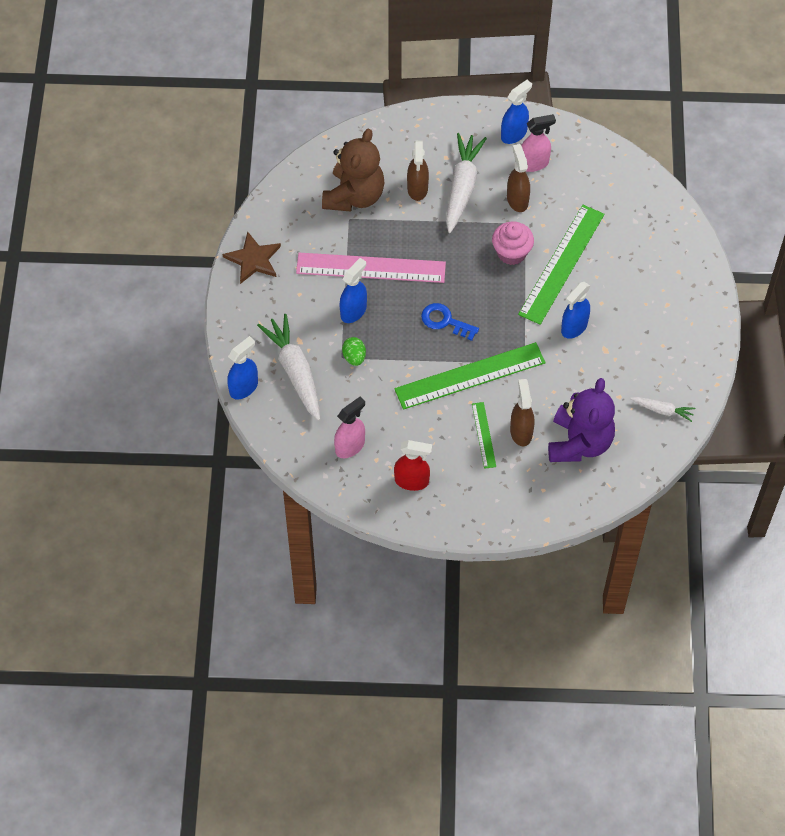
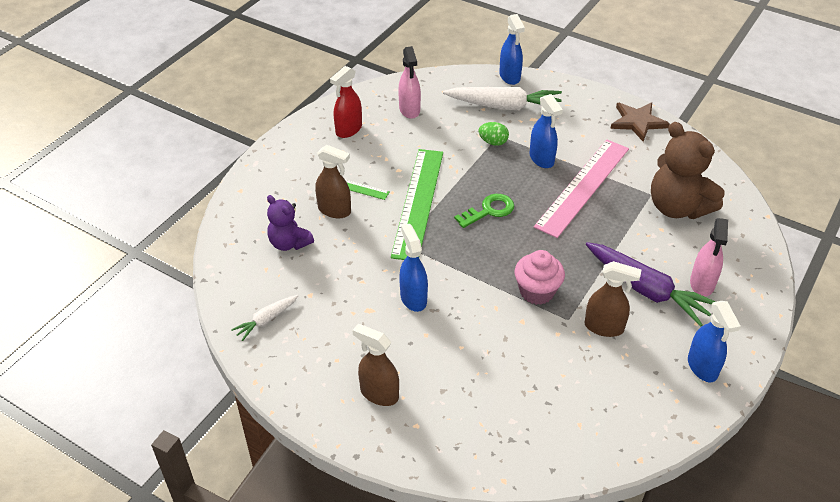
camera: 120 degrees right, 15 degrees down
(417, 189) = (662, 255): brown spray bottle -> brown spray bottle (379, 393)
(445, 321) = (489, 210): blue key -> green key
(462, 187) = (646, 290): white carrot -> purple carrot
(533, 163) = (648, 365): pink spray bottle -> pink spray bottle (702, 284)
(561, 264) = (496, 325): green ruler -> none
(579, 443) = (289, 243): purple teddy bear -> purple teddy bear, size x0.59

